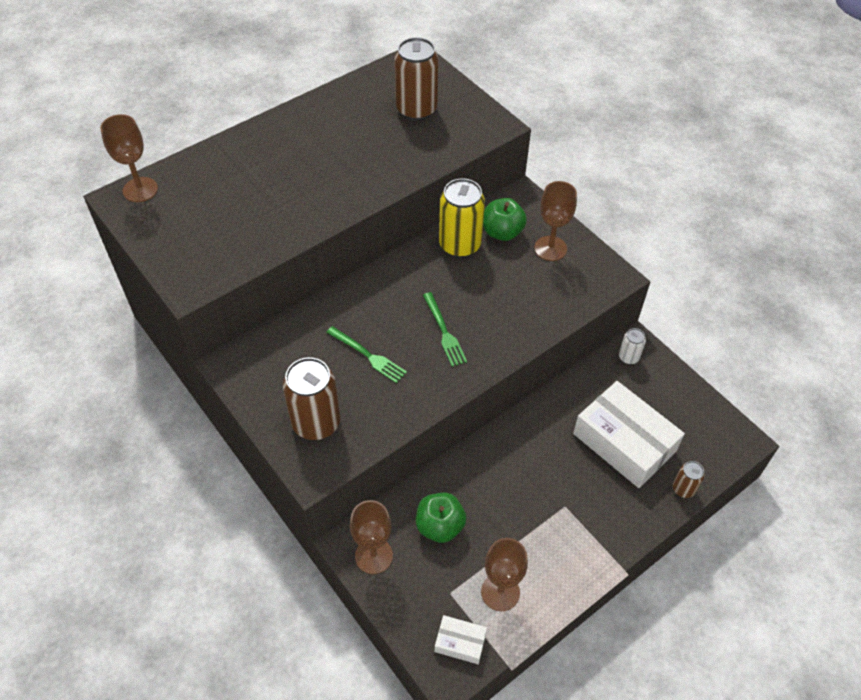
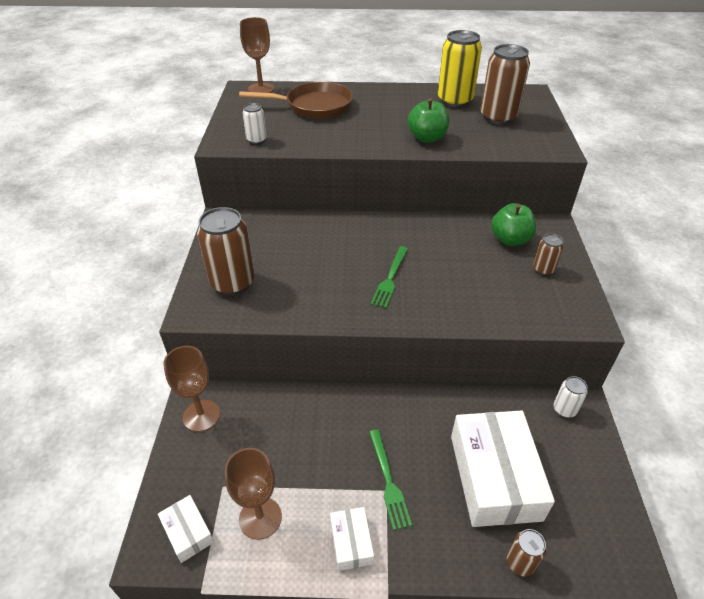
camera: 40 degrees right, 10 degrees down
(219, 263) = (256, 140): none -> white can
(227, 185) = (314, 106): none -> brown pan
(369, 356) = (316, 263): green fork -> green fork (389, 482)
(440, 526) = (269, 430): green apple -> green apple (427, 138)
(460, 245) = (464, 231): yellow can -> yellow can (455, 101)
(550, 248) = (543, 269): brown goblet -> brown can
(575, 558) = (351, 542): none -> white box

